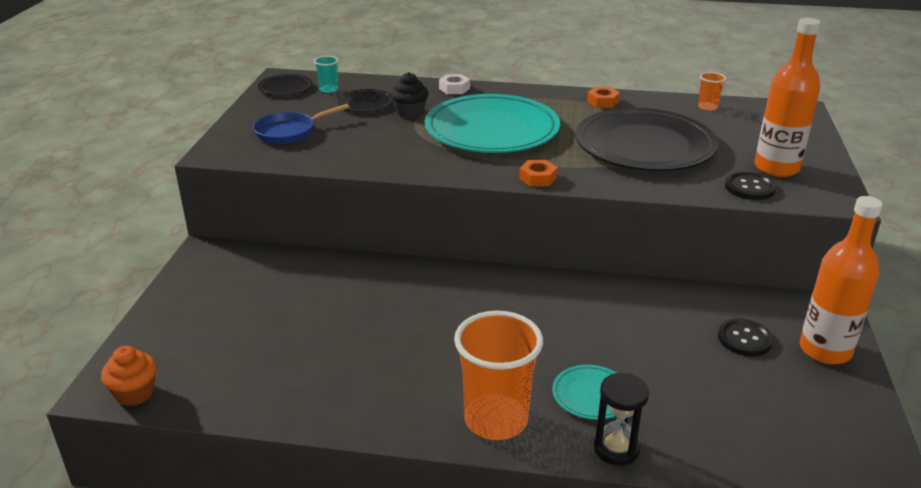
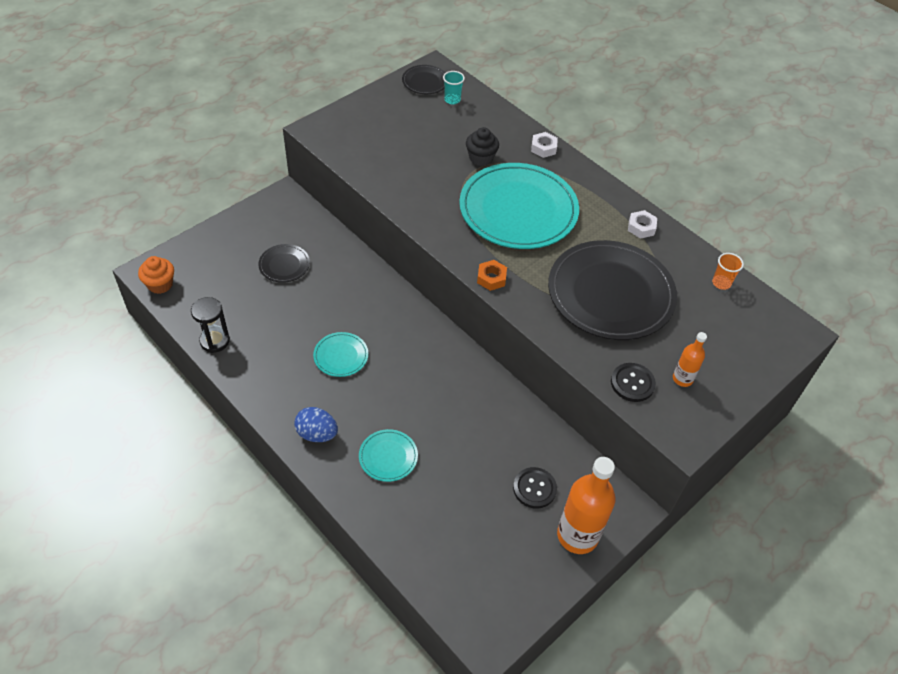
camera: 35 degrees right, 20 degrees up
(289, 132) = (380, 133): blue pan -> none
(366, 103) = (461, 130): black plate -> black plate (284, 265)
(433, 343) = (341, 356): none -> turquoise plate
(496, 420) = (317, 434): orange cup -> blue egg
(603, 102) = (641, 227): orange nut -> white nut
(616, 448) = (359, 500): black hourglass -> black hourglass (215, 341)
(776, 168) = (682, 379): orange bottle -> orange bottle, size x0.51

